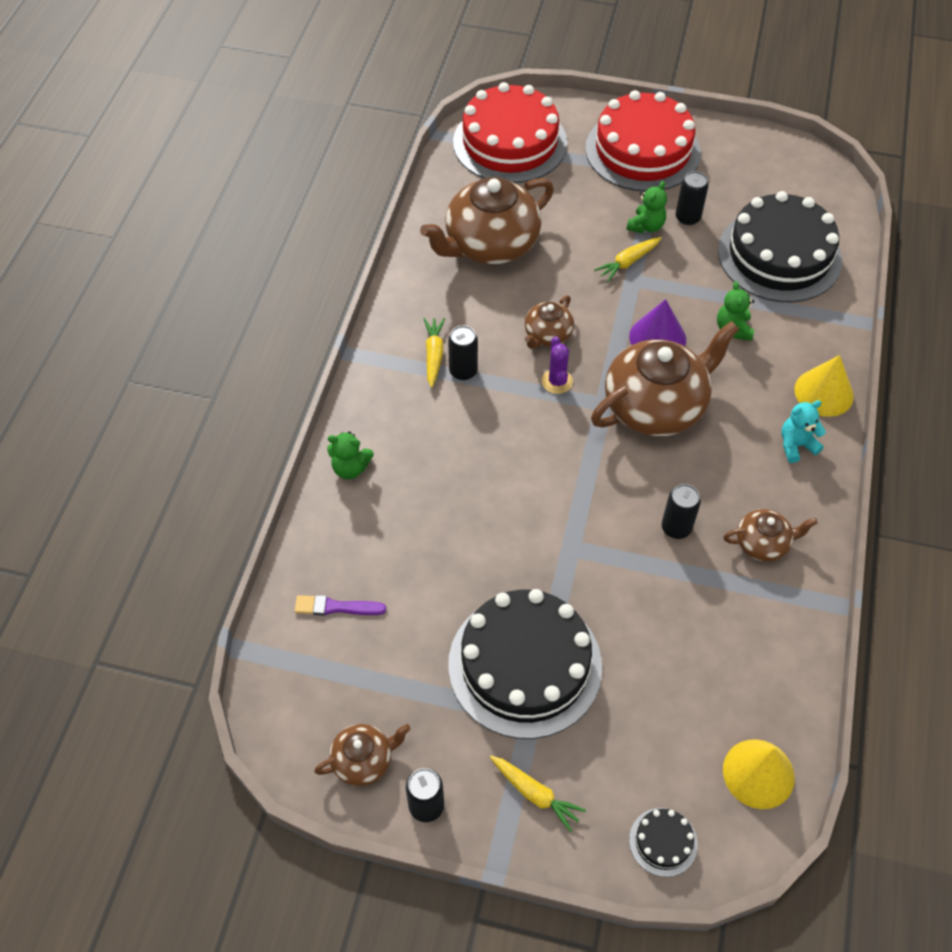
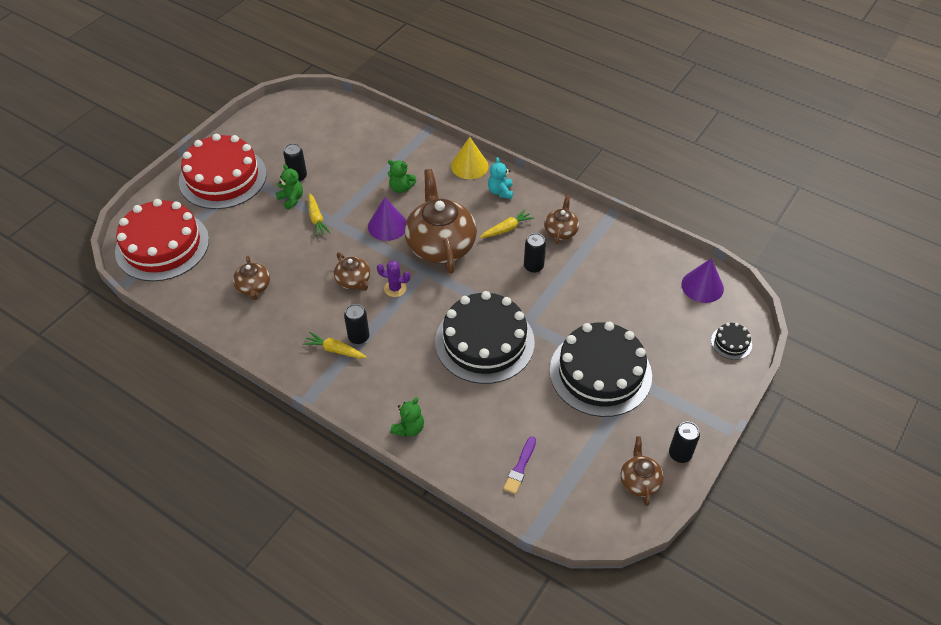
camera: 70 degrees left, 5 degrees down
(490, 245) = (254, 287): brown teapot -> brown teapot, size x0.49
(535, 794) = (687, 394): yellow carrot -> yellow carrot (506, 229)
(758, 773) = (702, 286): yellow cone -> purple cone
(779, 255) = (356, 146): black cake -> black cake (484, 342)

